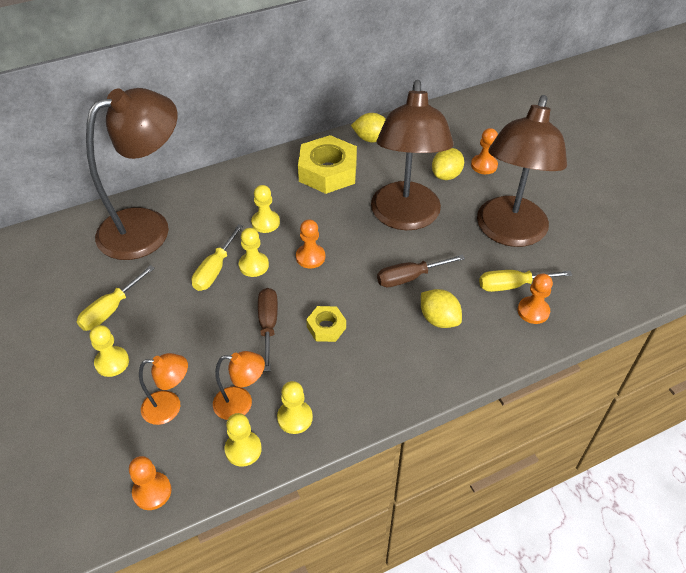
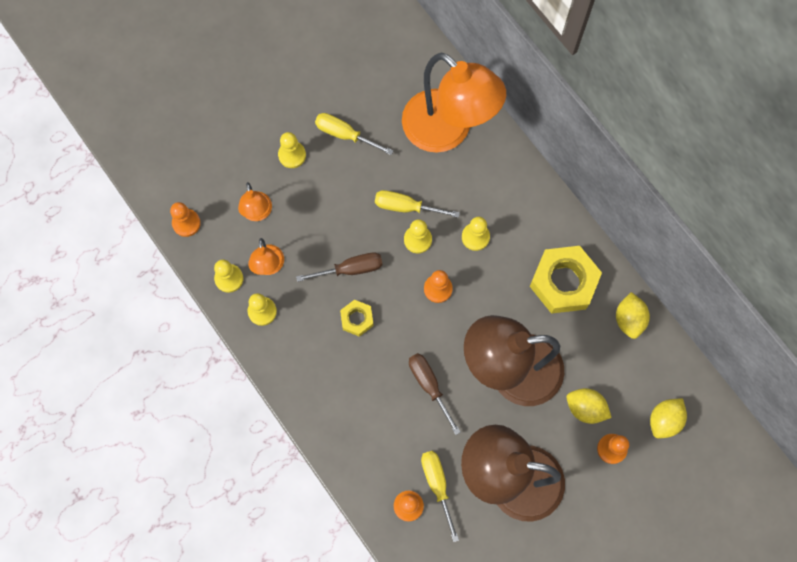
camera: 80 degrees right, 25 degrees up
(147, 227) = (447, 131): brown lamp -> orange lamp
(439, 319) = (383, 418): yellow lemon -> yellow lemon (664, 420)

